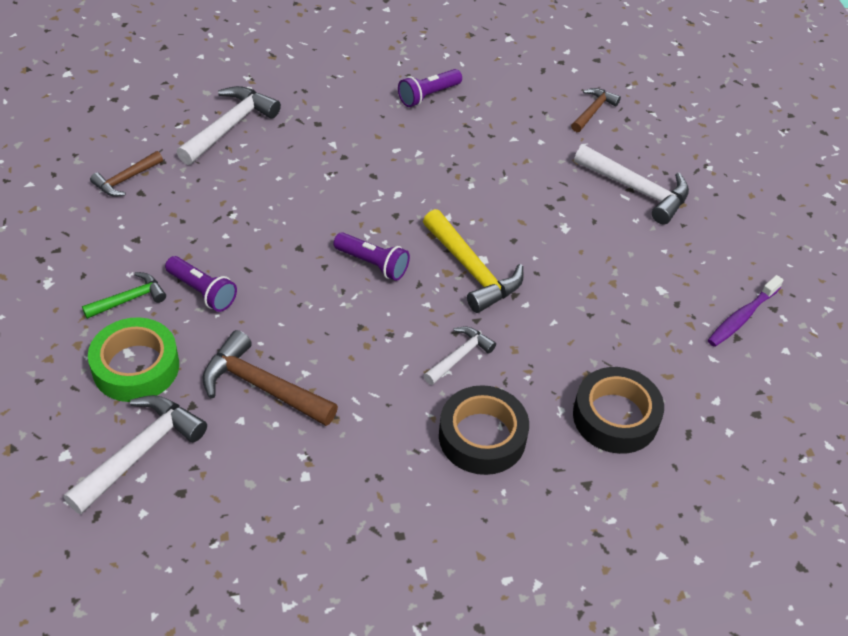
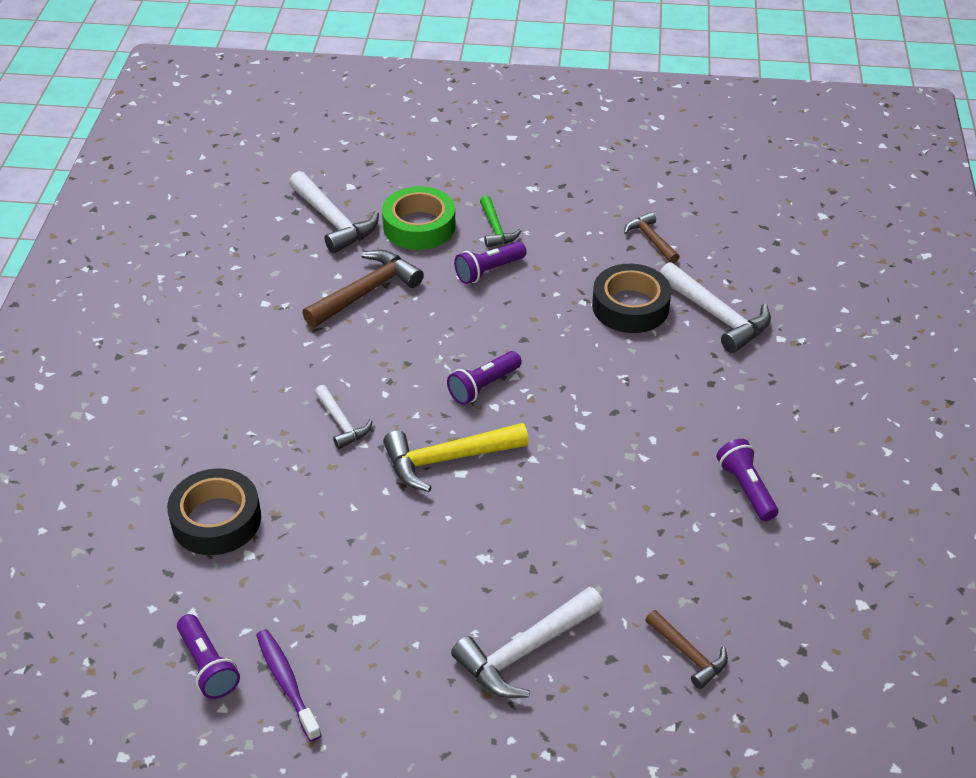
camera: 110 degrees right, 5 degrees down
(482, 437) = (245, 417): black tape -> black tape (630, 306)
(758, 372) = (208, 666): none -> purple flashlight

